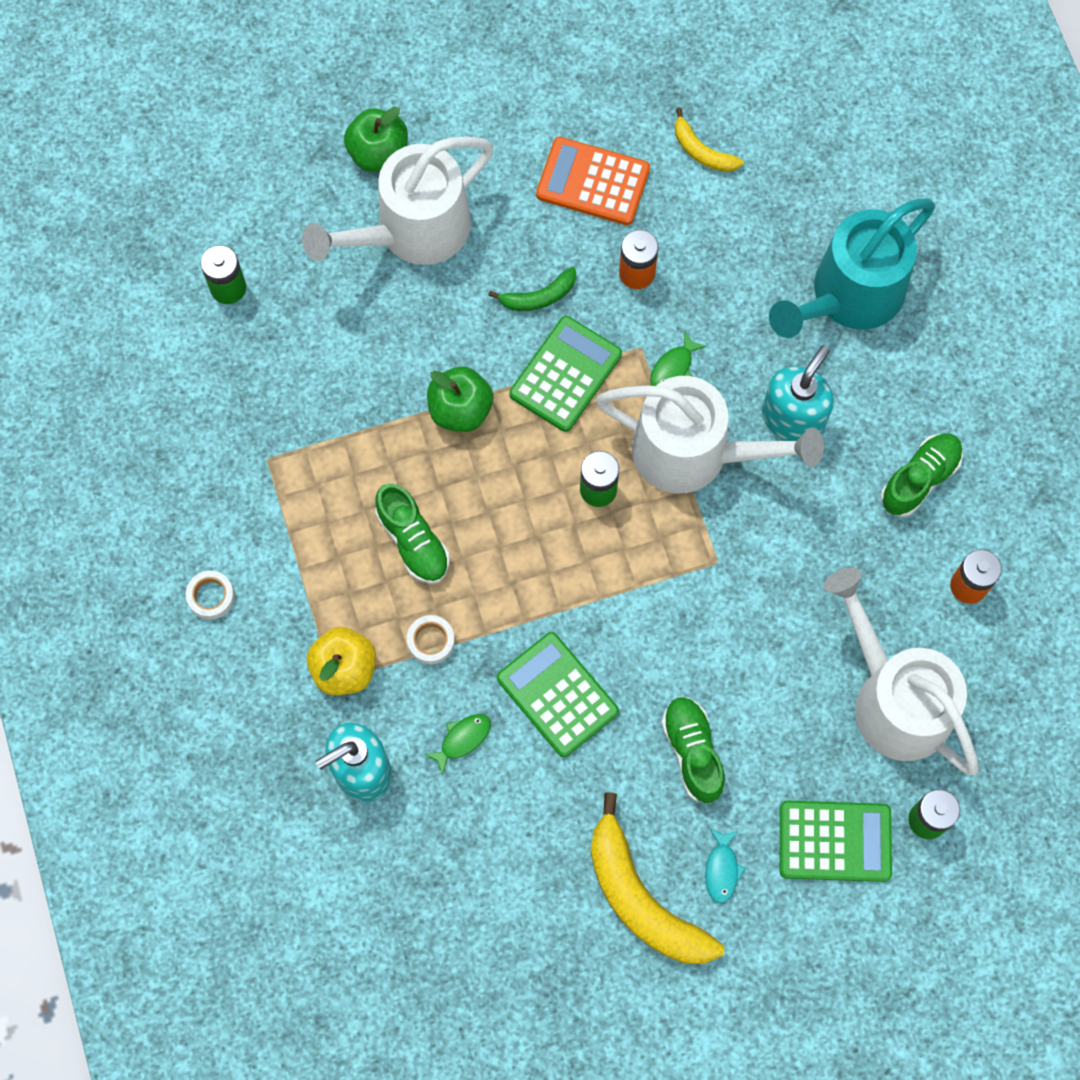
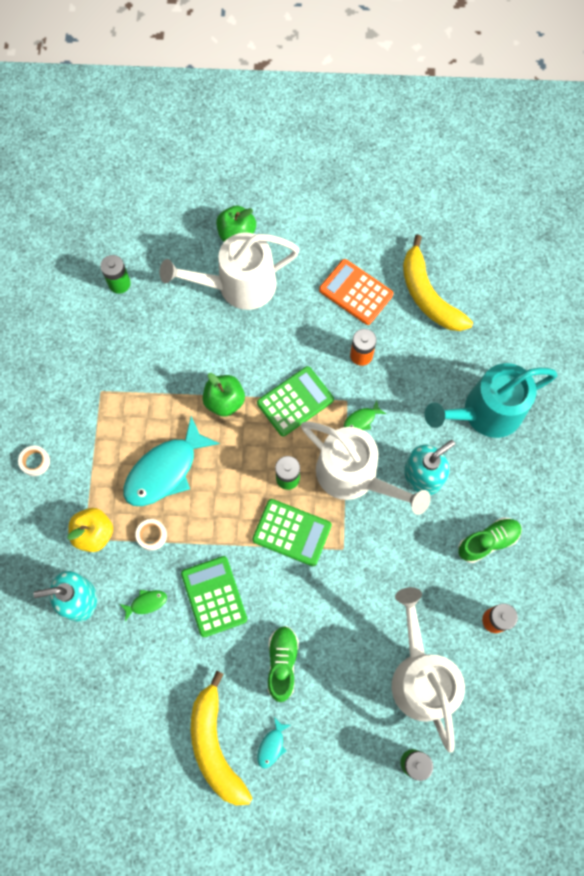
camera: 20 degrees right, 0 degrees up
(413, 541) = (165, 470): green shoe -> turquoise fish
(539, 297) = (297, 349): green banana -> none
(702, 151) = (428, 295): yellow banana -> yellow banana, size x1.98
(835, 841) = (349, 754): green calculator -> green calculator (292, 532)

